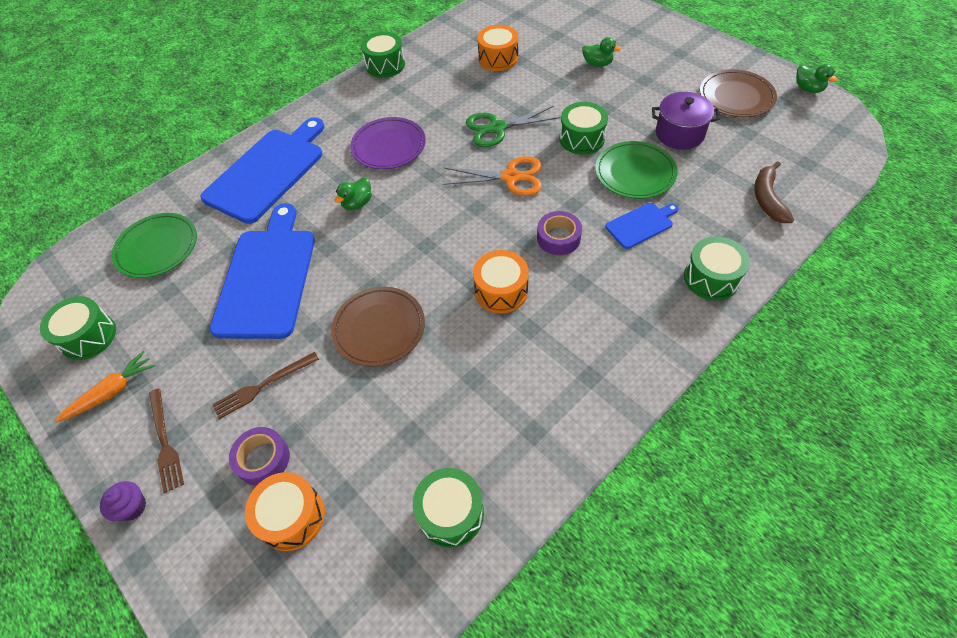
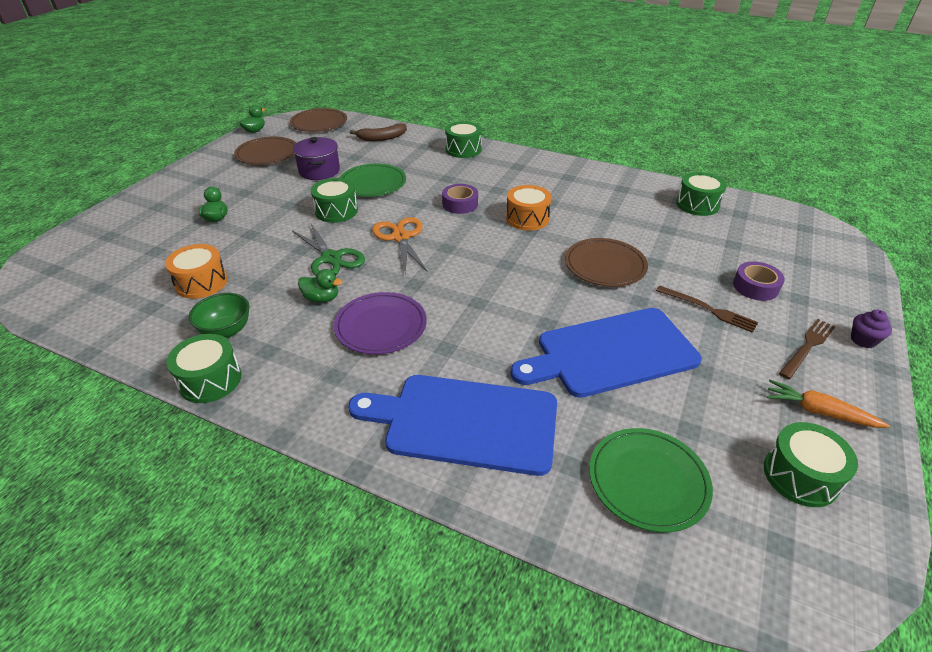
camera: 115 degrees left, 15 degrees down
(292, 517) = (770, 260): orange drum -> none
(357, 203) = (478, 322): green duck -> green duck (322, 298)
(431, 71) = (226, 331): none -> green bowl
(641, 224) = (428, 175): blue cutting board -> none
(828, 144) = (319, 123): none -> brown plate

